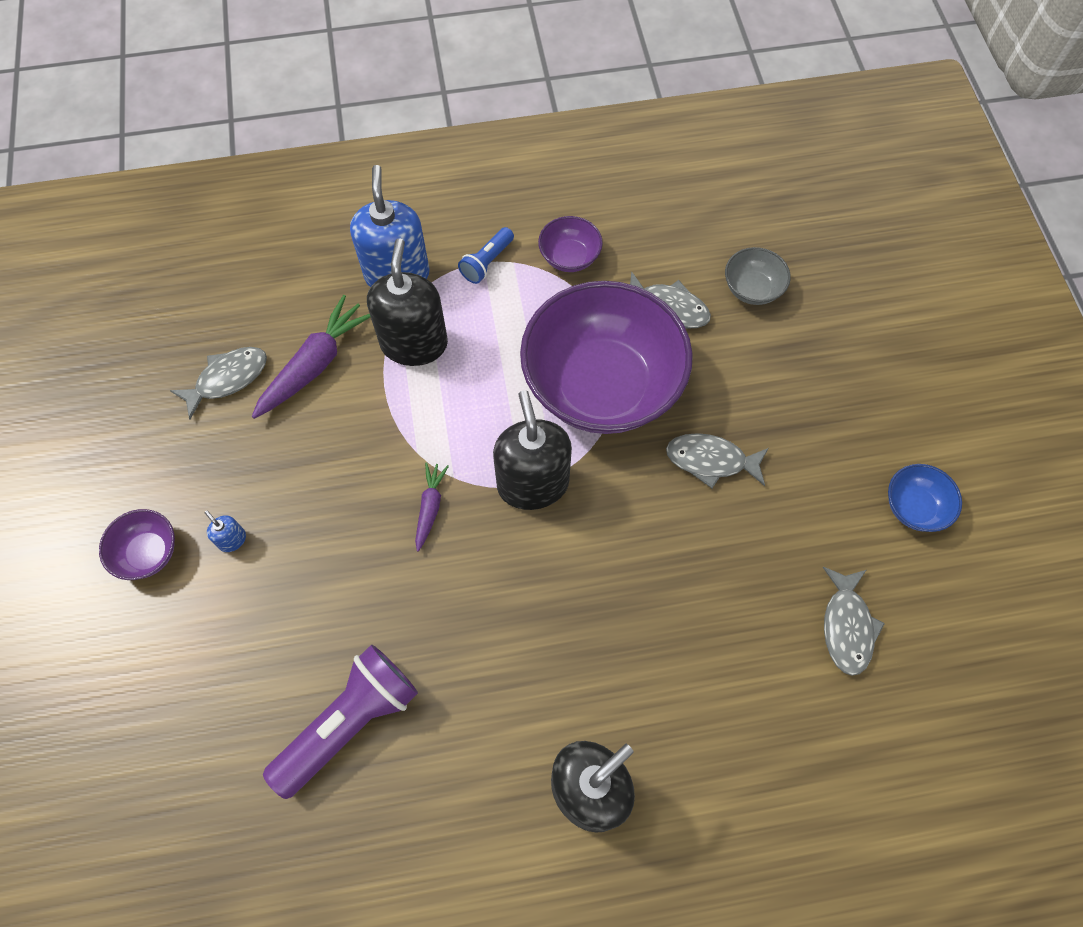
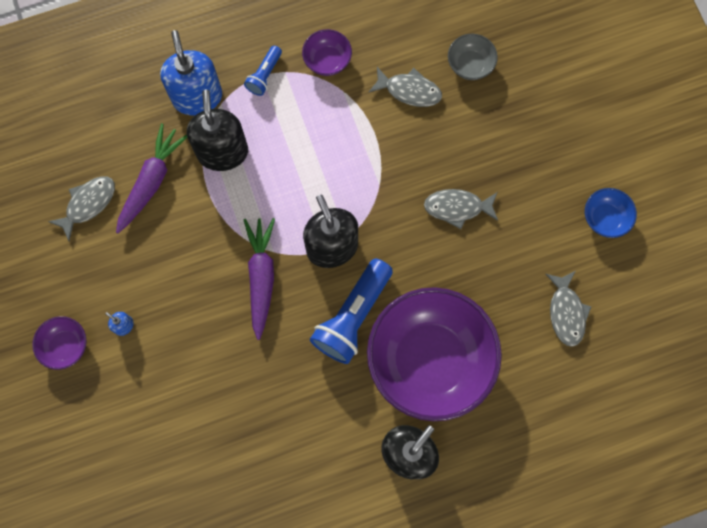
camera: 10 degrees left, 10 degrees up
(349, 723) = (238, 438): purple flashlight -> none
(430, 508) = (261, 278): purple carrot -> purple carrot, size x1.80
(544, 580) = (353, 316): none -> blue flashlight
(602, 385) = (369, 162): purple bowl -> purple bowl (429, 360)

